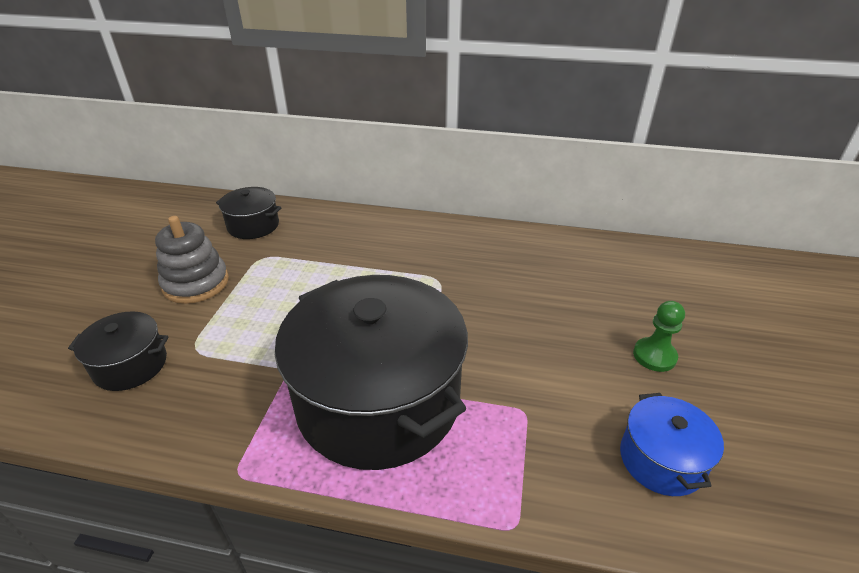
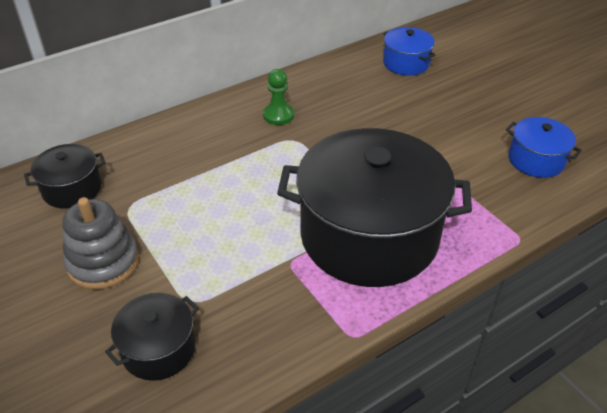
camera: 45 degrees left, 5 degrees up
(641, 274) = (406, 63): none -> blue pot
(654, 356) = (470, 109): green pawn -> green pawn (278, 115)

